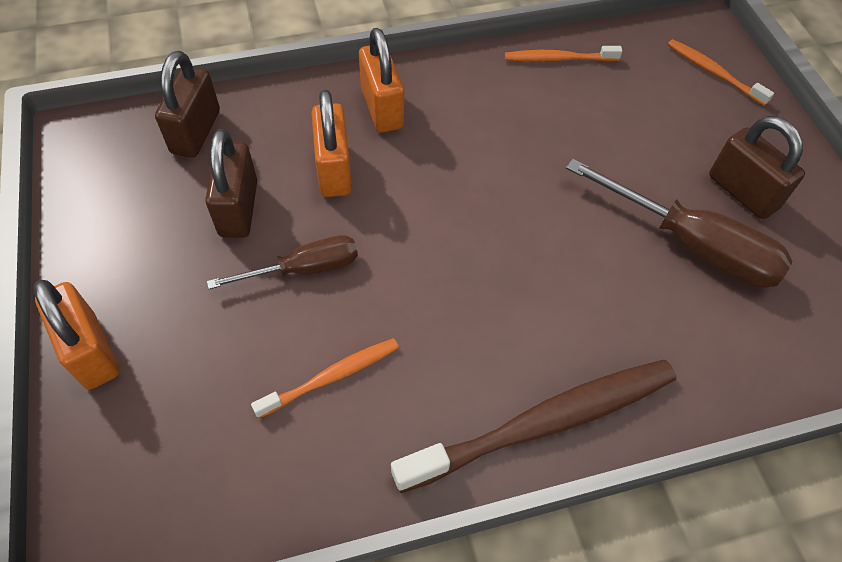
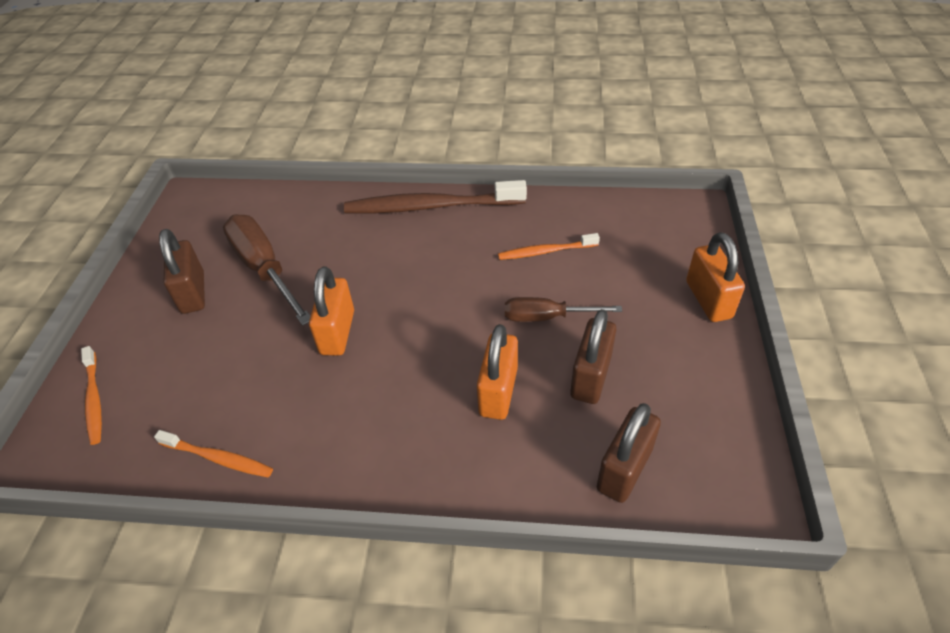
camera: 155 degrees left, 10 degrees down
(382, 108) = (428, 446): orange padlock -> orange padlock (337, 332)

